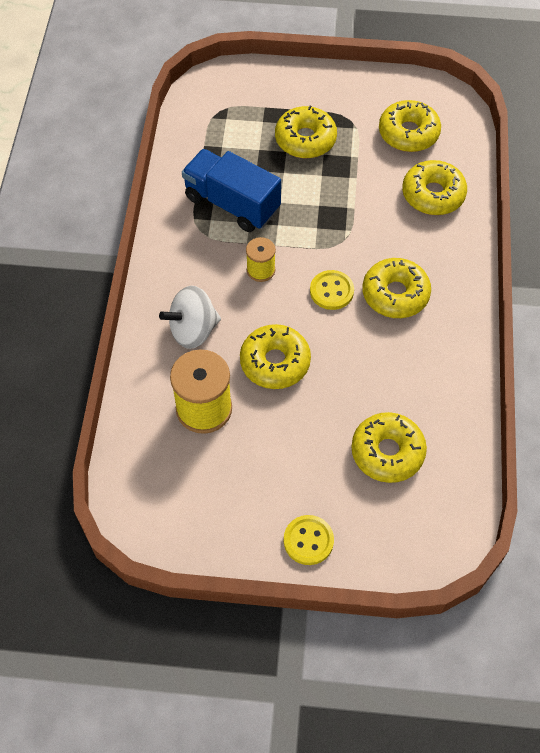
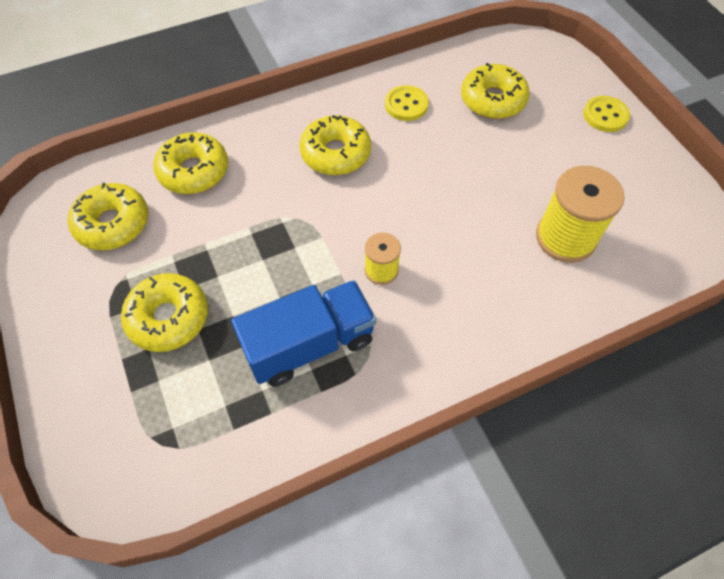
camera: 120 degrees left, 0 degrees up
(193, 330) = (495, 292): white spinning top -> none
(232, 203) = (309, 344): blue truck -> blue truck turned 120 degrees counterclockwise
(275, 362) = (475, 208): yellow donut -> none
(331, 291) = (365, 201): yellow button -> yellow button (406, 105)

